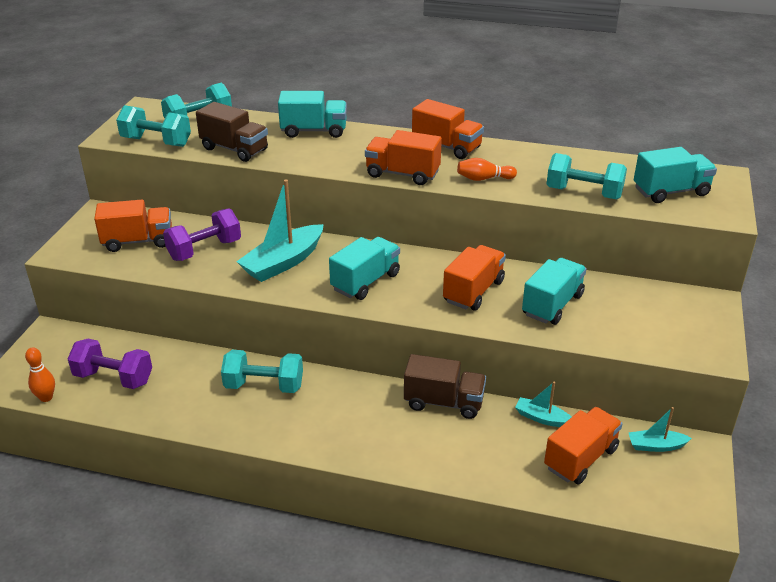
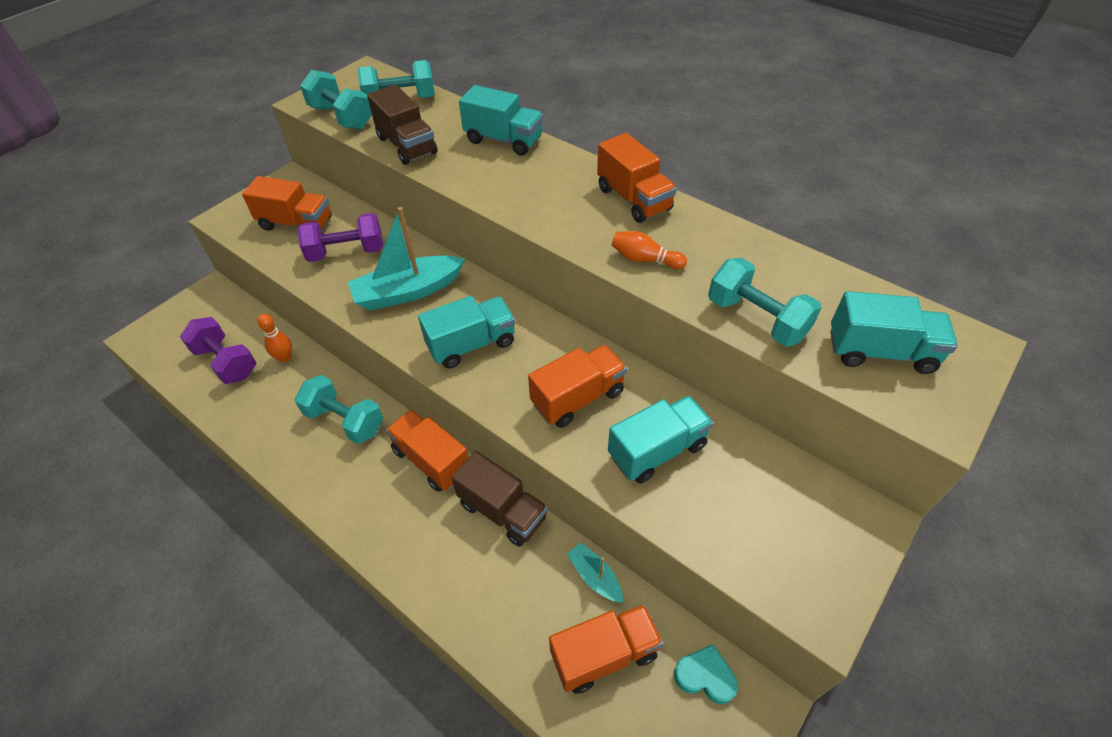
camera: 25 degrees right, 15 degrees up
(46, 397) = (161, 364): orange bowling pin -> orange bowling pin (285, 358)
(402, 174) = (555, 226): orange truck -> orange truck (431, 460)
(656, 446) = (705, 676): turquoise boat -> turquoise heart

